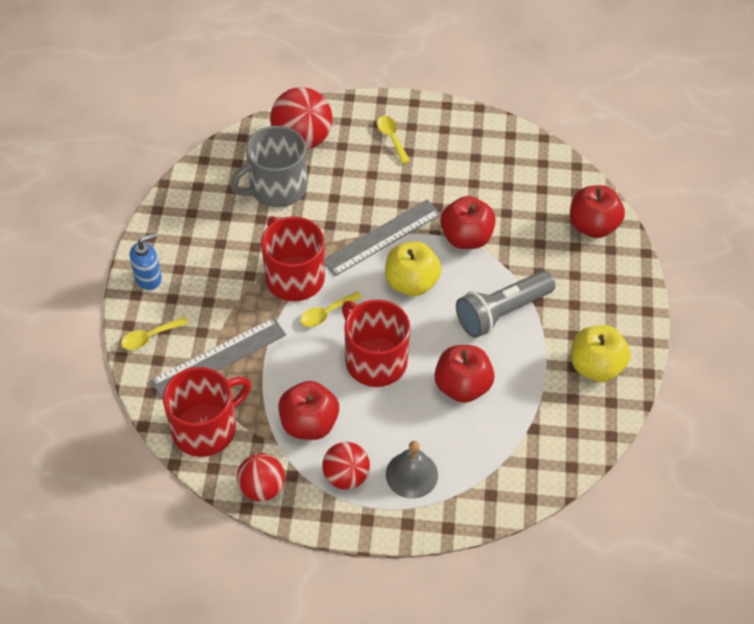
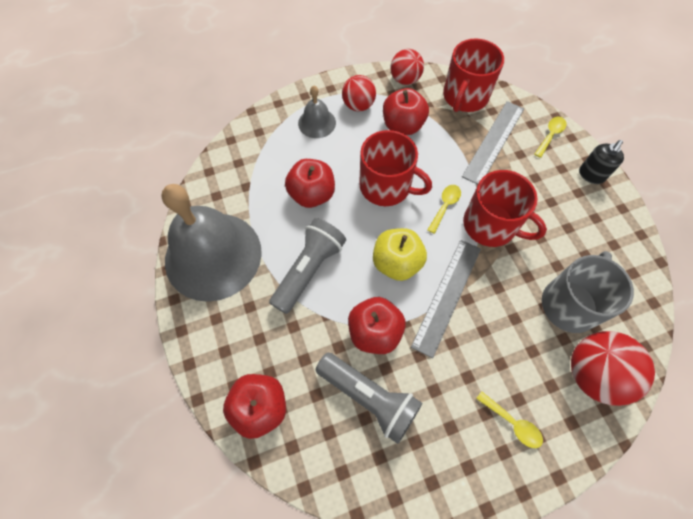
camera: 155 degrees right, 10 degrees up
(149, 278) = (591, 175): blue soap dispenser -> black soap dispenser
(497, 196) = (369, 398): none -> grey flashlight
(595, 366) = (213, 255): yellow apple -> grey bell

